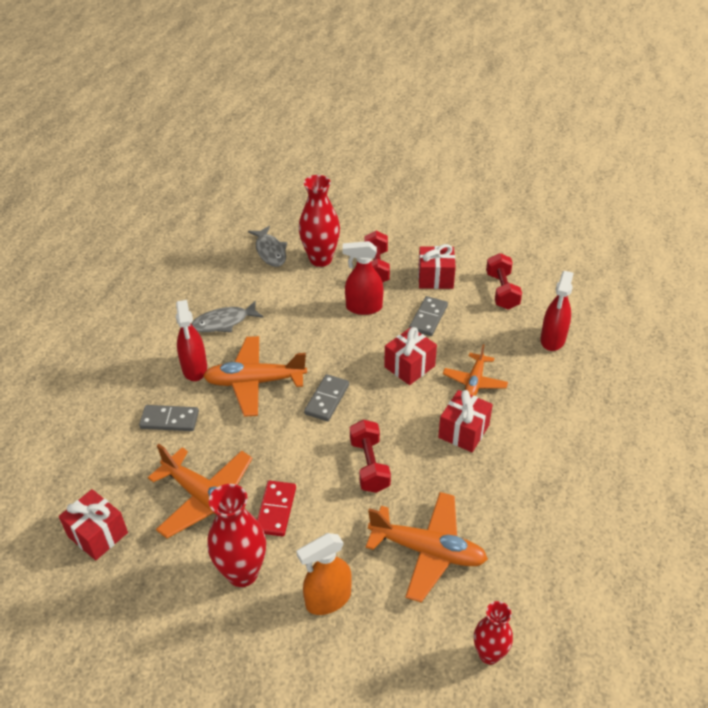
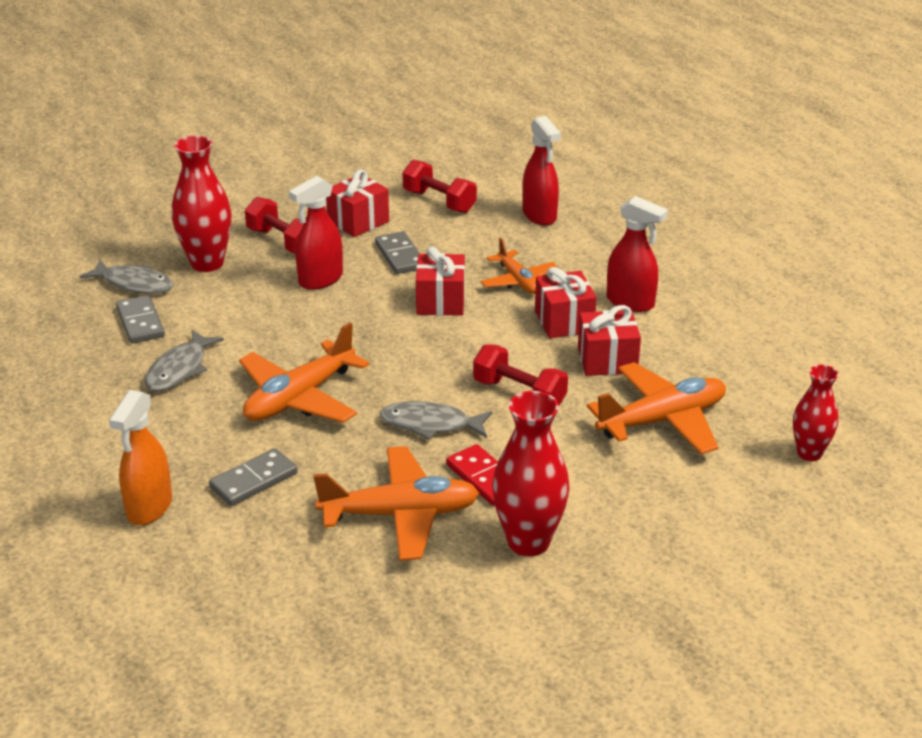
camera: 45 degrees left, 10 degrees down
(97, 534) = (330, 615): red gift -> red gift (607, 360)
(194, 369) = (211, 424): red spray bottle -> red spray bottle (630, 302)
(295, 450) = (430, 424): none -> grey fish
(327, 399) = (399, 369): grey domino -> grey domino (141, 322)
(328, 599) = (633, 507): orange spray bottle -> orange spray bottle (149, 508)

